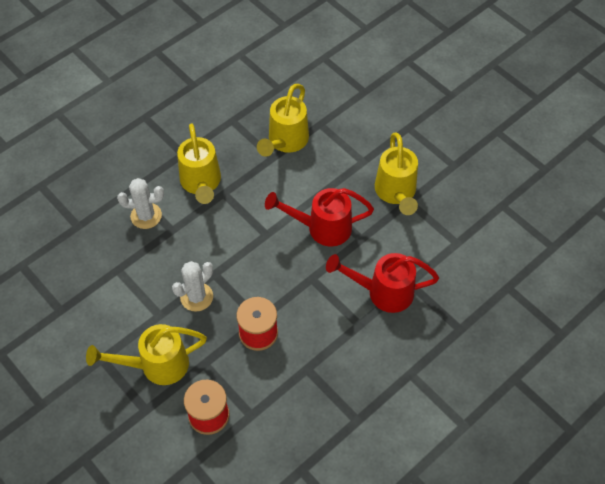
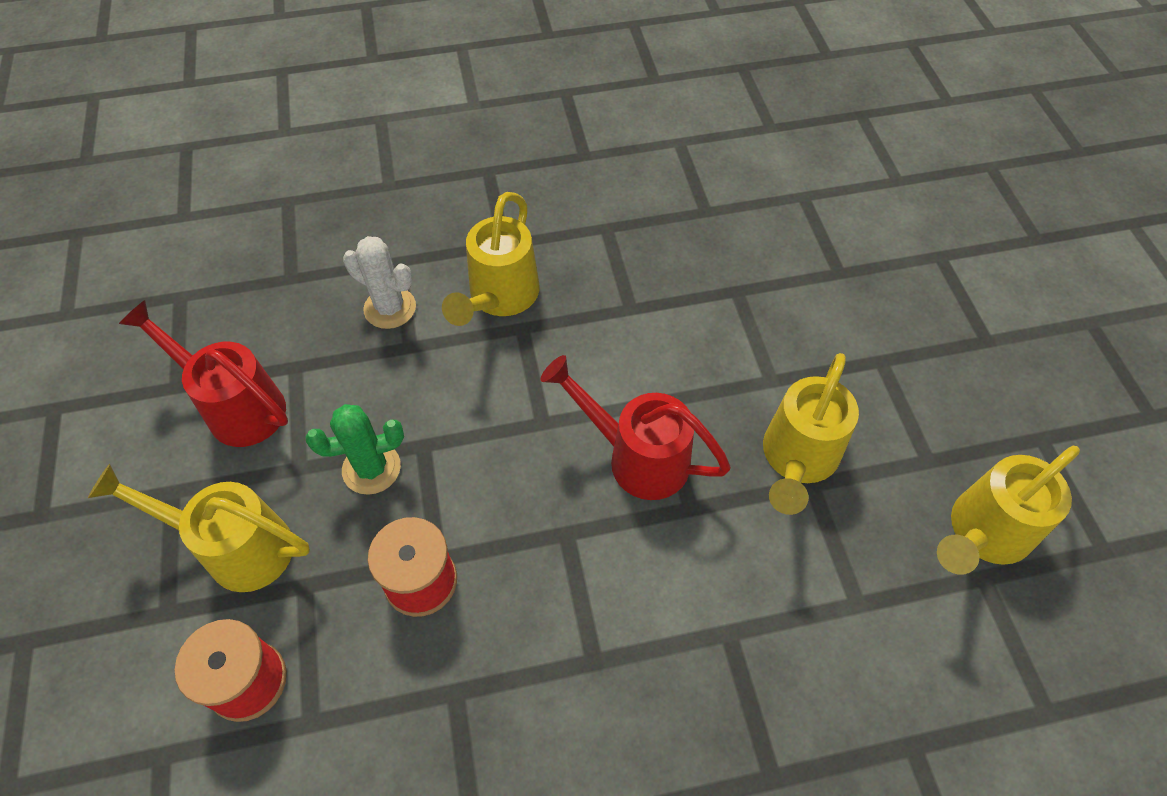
camera: 30 degrees right, 0 degrees up
(196, 297) = (371, 468): white cactus -> green cactus
(285, 142) = (665, 294): yellow watering can -> yellow watering can (982, 534)
(382, 292) = (670, 624): red watering can -> red watering can (236, 406)

